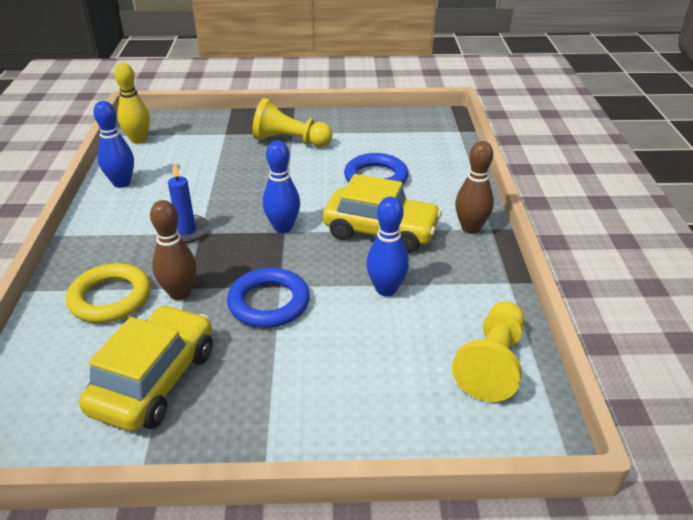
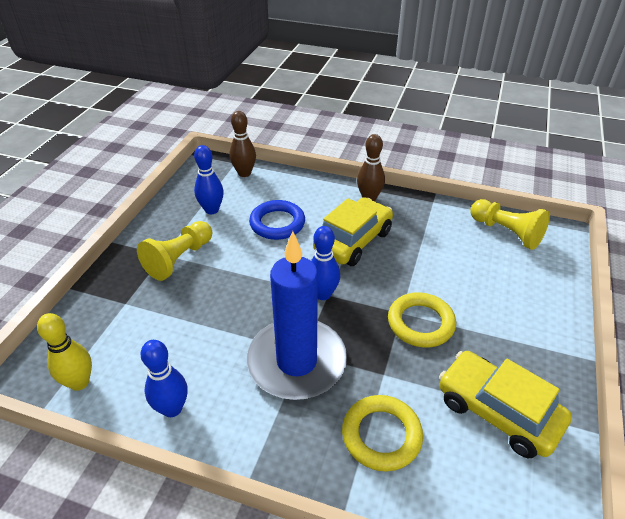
camera: 70 degrees left, 5 degrees up
(180, 293) = (391, 380): brown bowling pin -> brown bowling pin (244, 173)
(186, 231) = (296, 362): blue candle -> blue candle, size x2.18
(269, 302) = (420, 323): blue ring -> yellow ring
(386, 289) = (424, 257): blue bowling pin -> blue bowling pin (212, 210)

